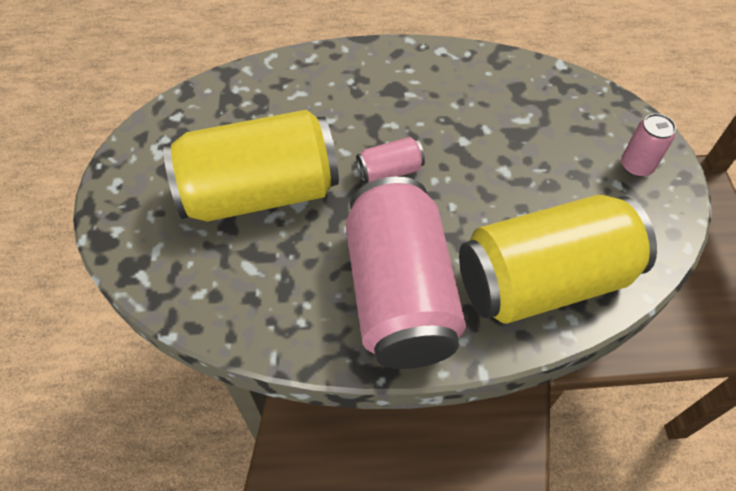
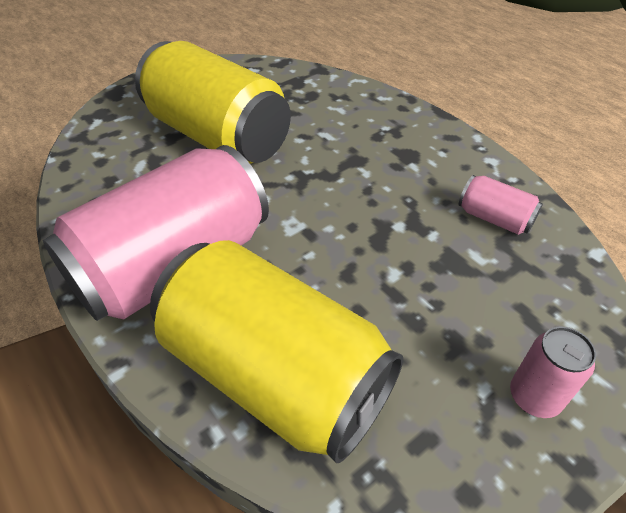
camera: 55 degrees right, 10 degrees down
(390, 171) = (310, 194): pink can -> pink can (494, 218)

